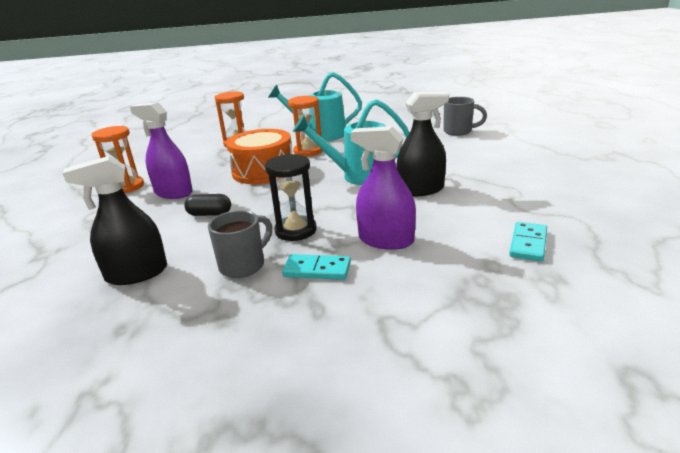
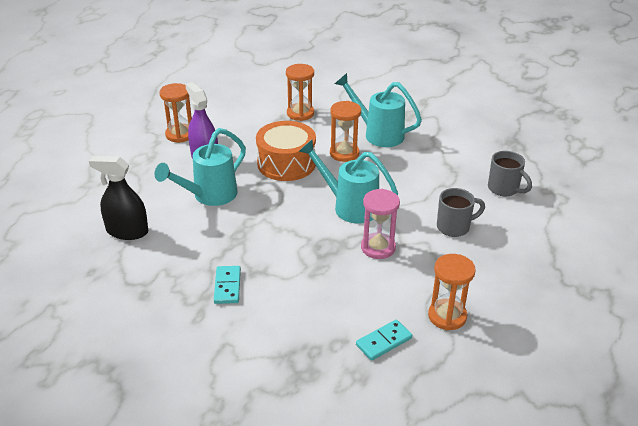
camera: 30 degrees right, 10 degrees up
(210, 214) = (209, 196): black capsule -> turquoise watering can
(243, 265) = (189, 258): grey mug -> grey mug (454, 227)
(295, 230) = (248, 243): black hourglass -> none
(317, 270) = (227, 286): turquoise domino -> turquoise domino turned 45 degrees clockwise
(386, 240) = (295, 285): purple spray bottle -> none
(421, 190) = (378, 247): black spray bottle -> pink hourglass
(545, 206) = (447, 316): none -> orange hourglass

